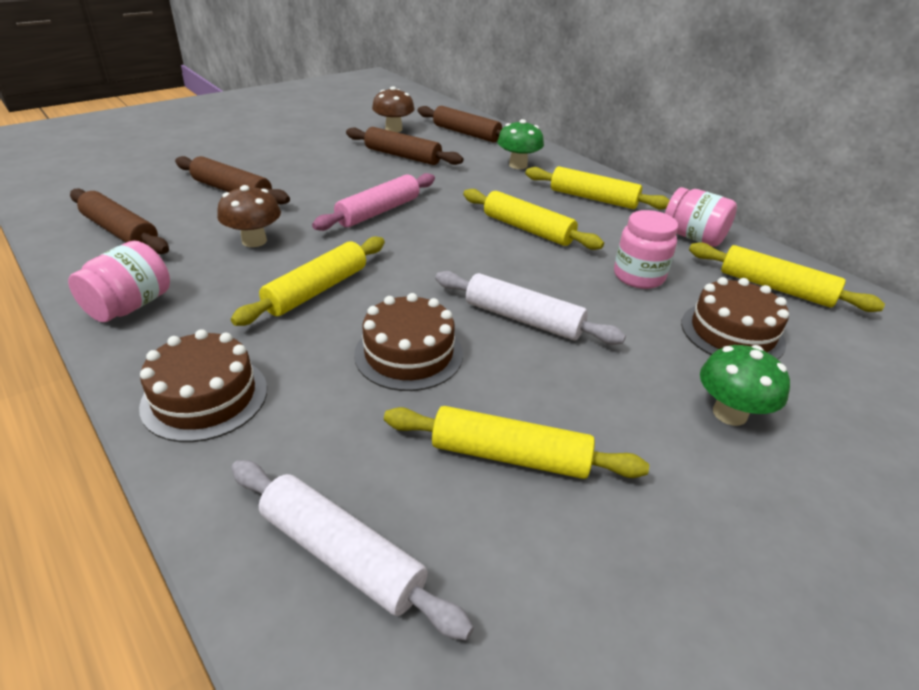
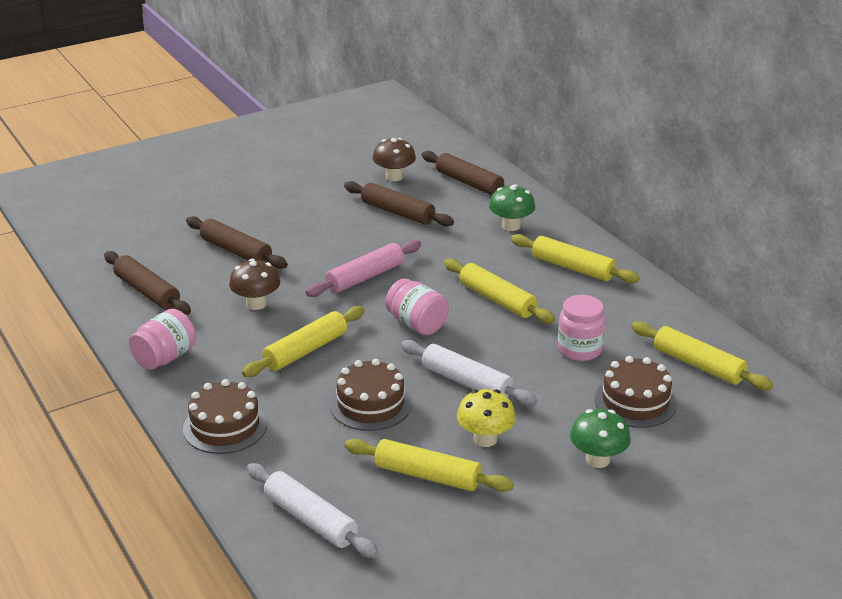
camera: 10 degrees right, 5 degrees down
(572, 393) = (485, 439): none -> yellow mushroom
(693, 237) = (650, 313): pink jar -> pink jar (417, 324)

